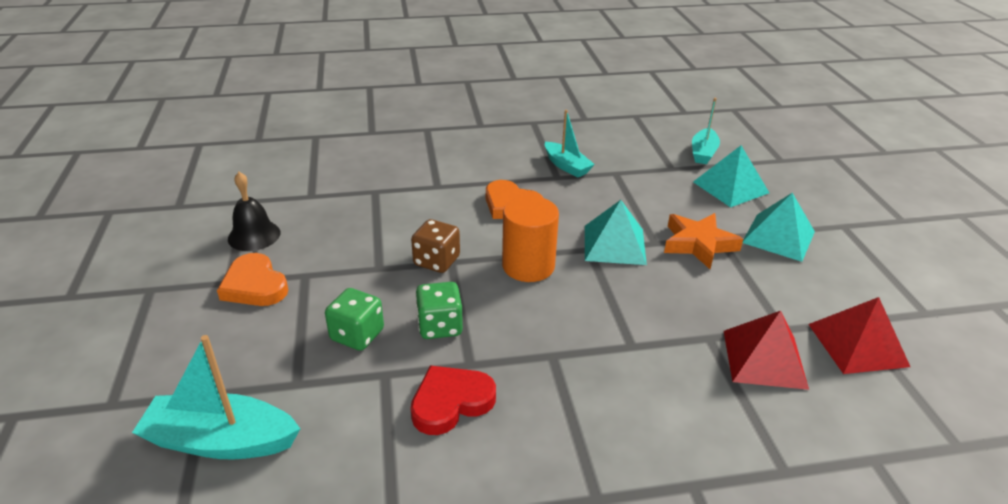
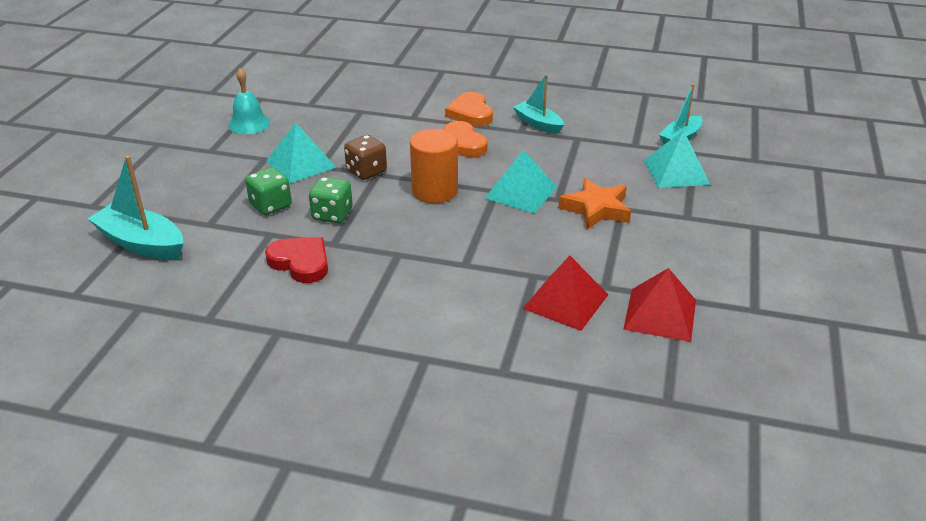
camera: 25 degrees right, 0 degrees up
(254, 235) = (249, 124): black bell -> turquoise bell
(254, 285) = (226, 157): orange heart -> orange heart (470, 113)
(451, 402) = (300, 262): red heart -> red heart turned 45 degrees clockwise
(566, 166) = (538, 124): turquoise boat -> turquoise boat turned 150 degrees clockwise
(778, 237) = (678, 221): turquoise pyramid -> turquoise pyramid (301, 164)

